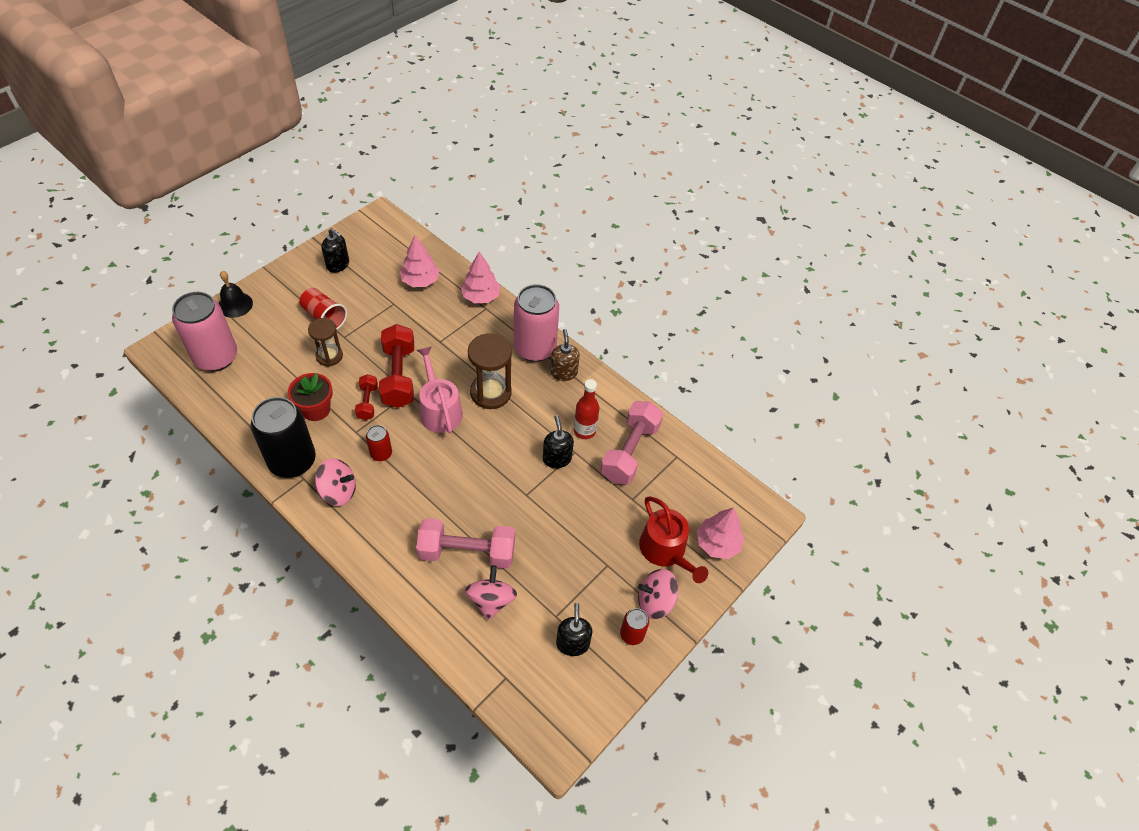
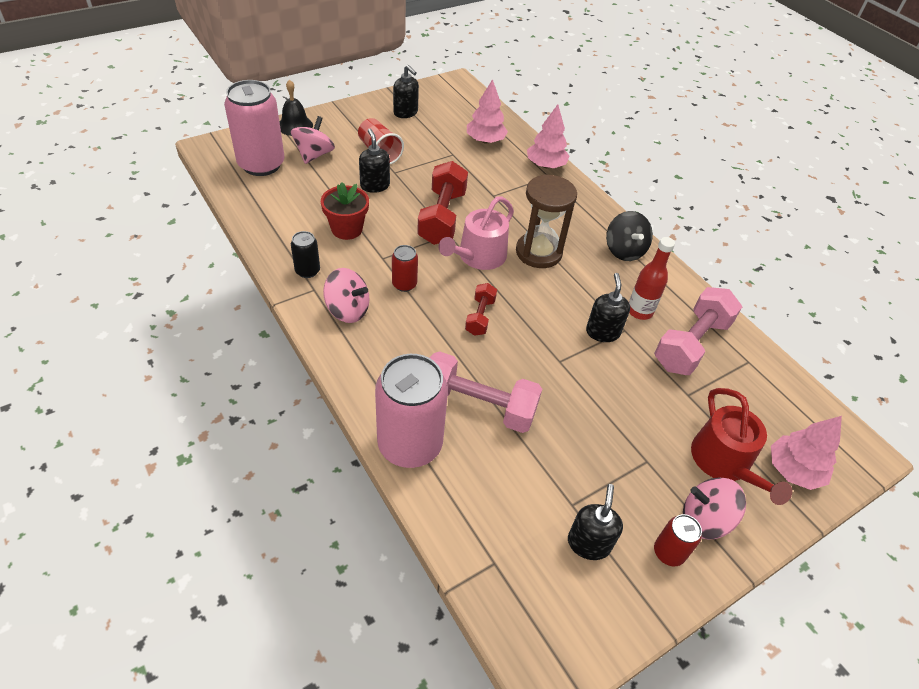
camera: 15 degrees right, 5 degrees down
(292, 461) = (307, 271): black can -> black can, size x0.47
(329, 356) = (375, 185): brown hourglass -> black soap dispenser
(367, 402) = (402, 234): red dumbbell -> red dumbbell (480, 317)
(439, 409) = (478, 256): pink watering can -> pink watering can turned 135 degrees counterclockwise
(491, 600) = (495, 466): pink spinning top -> pink spinning top (314, 155)
(535, 348) = (595, 221): pink can -> pink can (410, 445)
(563, 373) = (624, 250): brown soap dispenser -> black spinning top

